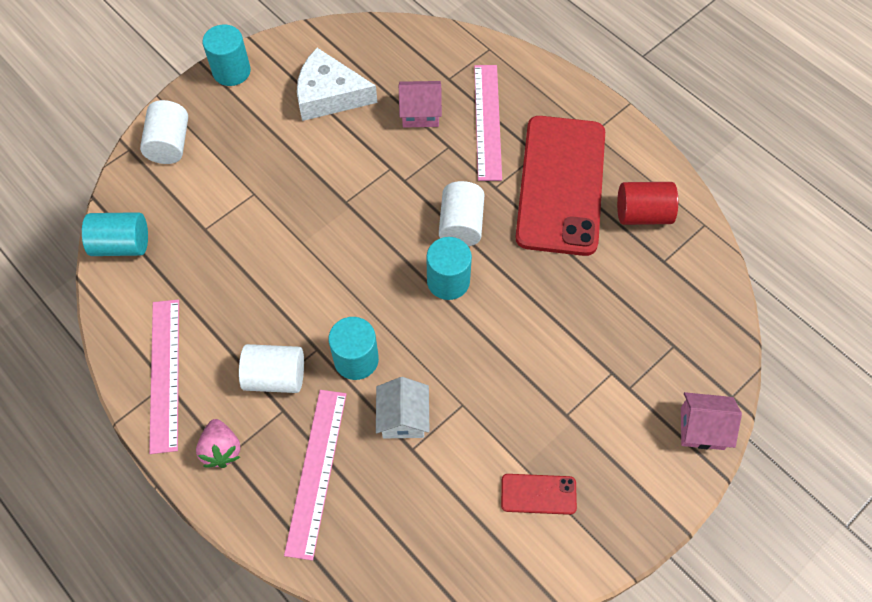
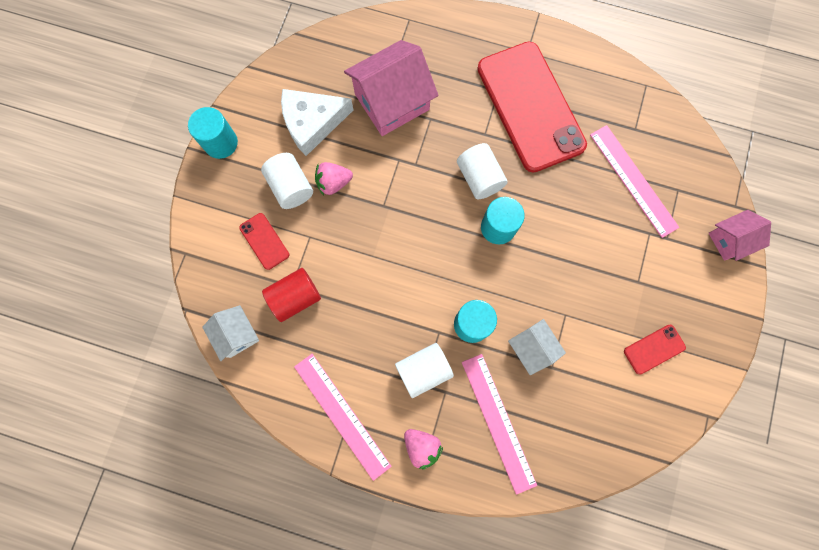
camera: 30 degrees left, 15 degrees up
(122, 245) = (237, 335): turquoise cylinder -> white house
(169, 144) = (215, 231): white cylinder -> white cylinder (291, 187)
(208, 175) = (264, 241): none -> red phone
(311, 157) = (333, 183): none -> pink strawberry
(420, 113) = (392, 102): pink house -> pink house, size x1.80
(487, 121) = (446, 82): pink ruler -> pink ruler (633, 180)
(643, 214) = (600, 99): red cylinder -> red cylinder (295, 297)

